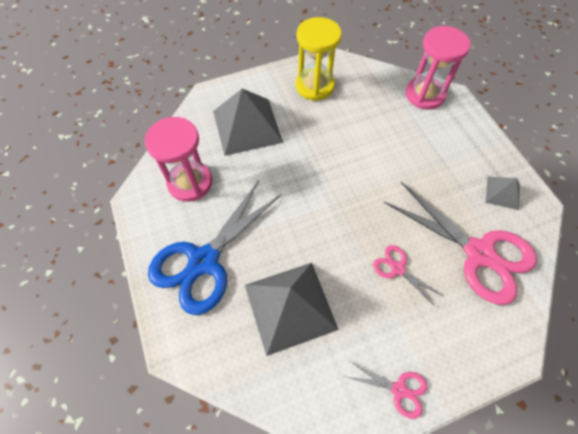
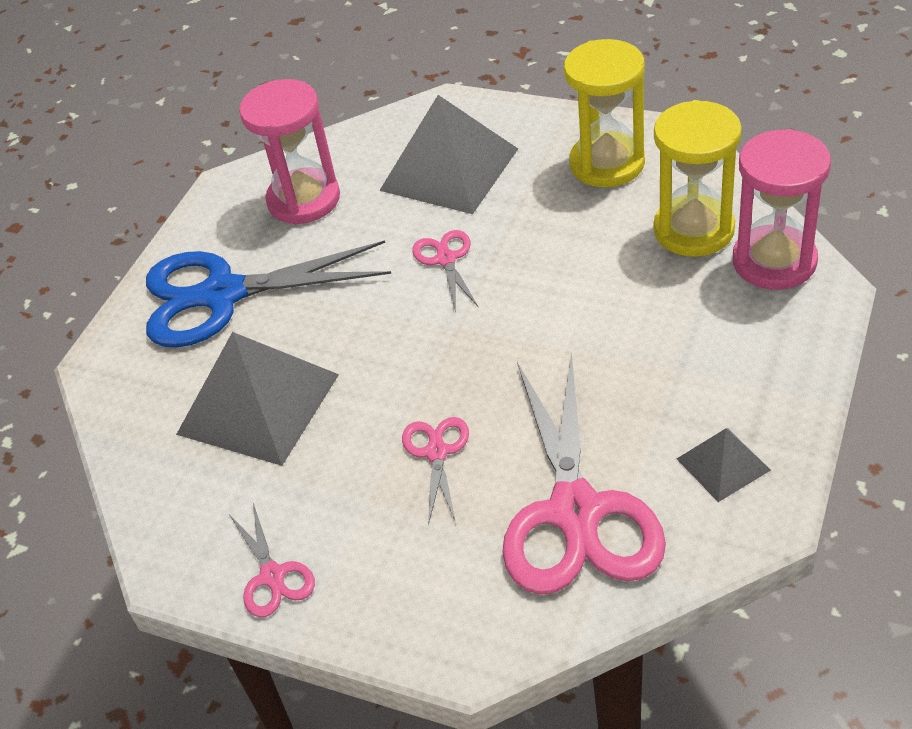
camera: 50 degrees right, 15 degrees down
(296, 172) = (446, 259): none -> pink scissors
(381, 98) = (693, 230): none -> yellow hourglass

